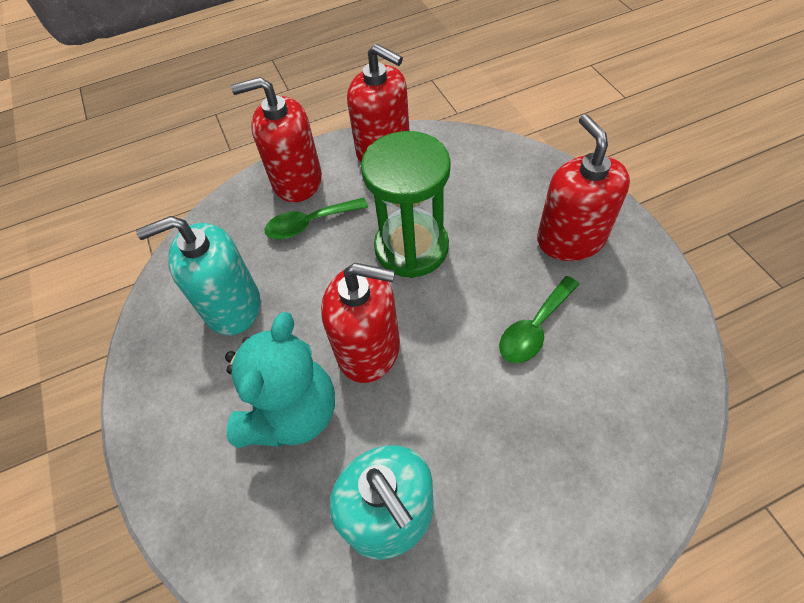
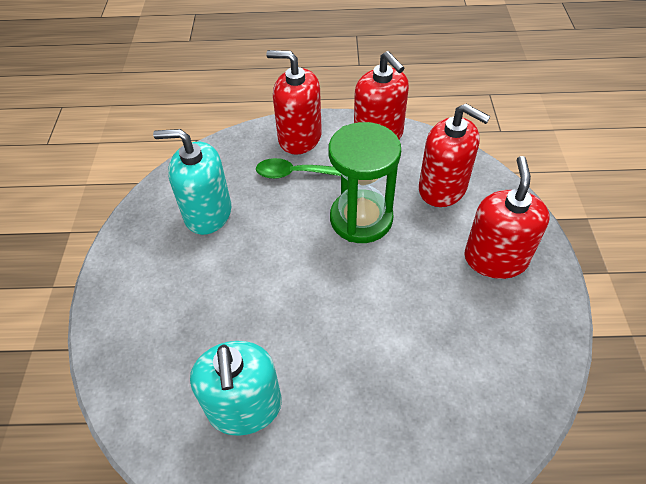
camera: 20 degrees right, 5 degrees down
(292, 413) = (212, 305): turquoise teddy bear -> none
(369, 349) = (290, 282): red soap dispenser -> red soap dispenser (442, 188)
(534, 328) = (426, 317): green spoon -> none

